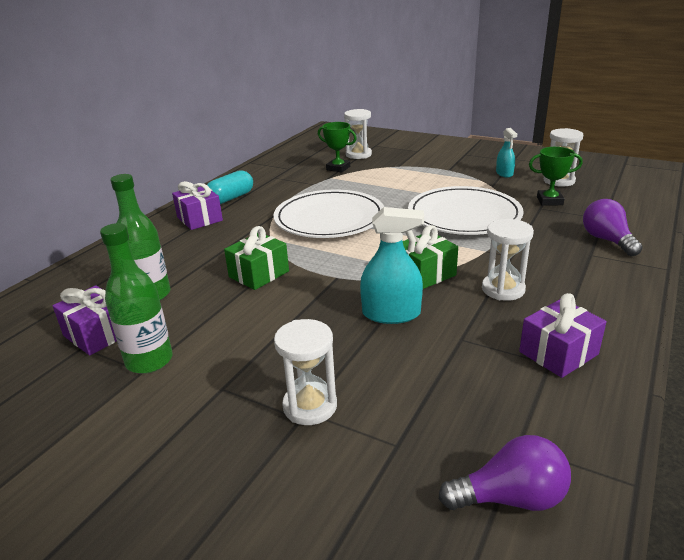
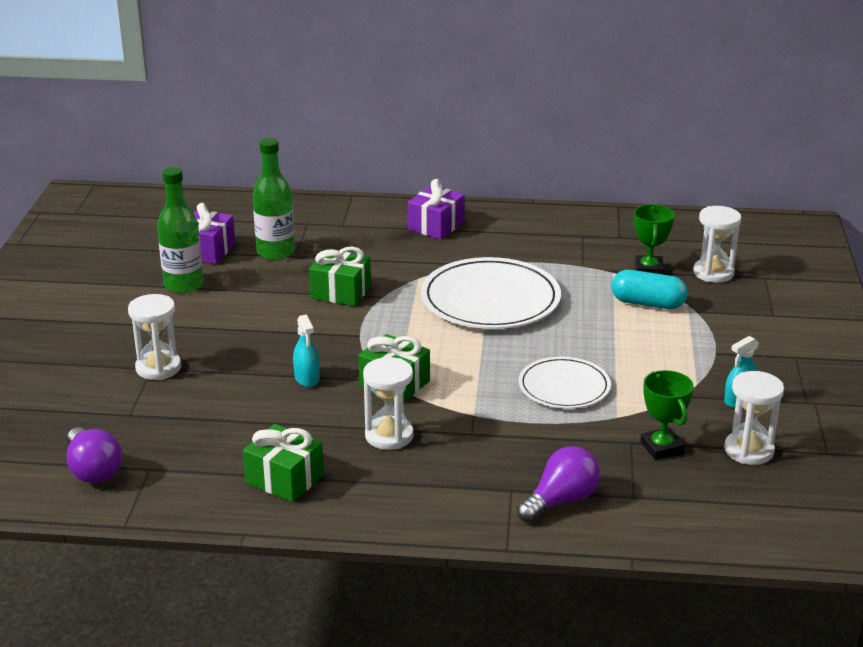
camera: 65 degrees right, 0 degrees up
(231, 198) = (500, 227): turquoise capsule -> turquoise capsule (647, 303)
(391, 314) = (307, 378): turquoise spray bottle -> turquoise spray bottle, size x0.61
(464, 215) = (564, 387): white plate -> white plate, size x0.60
(558, 353) = (284, 479): purple gift -> green gift

